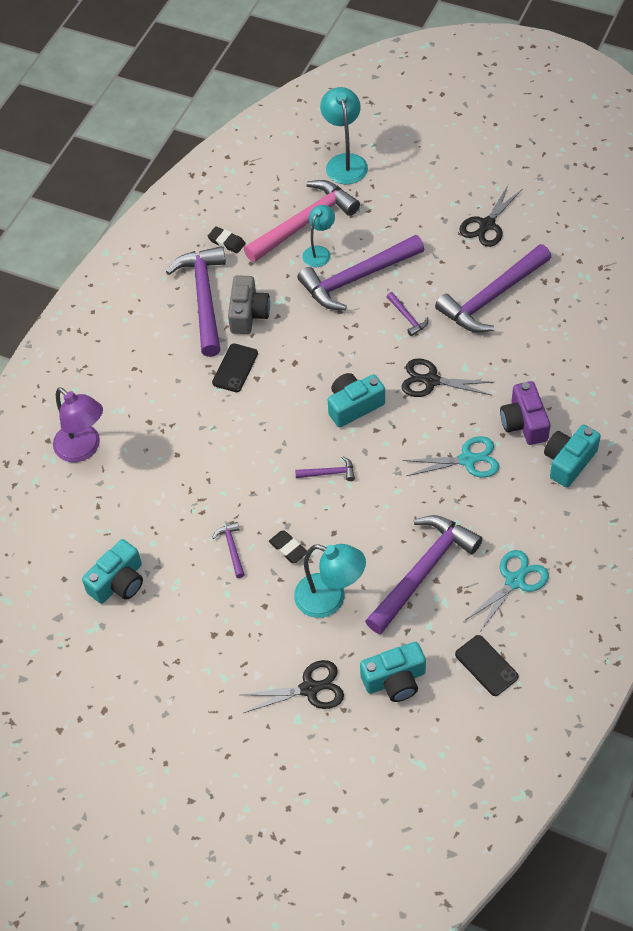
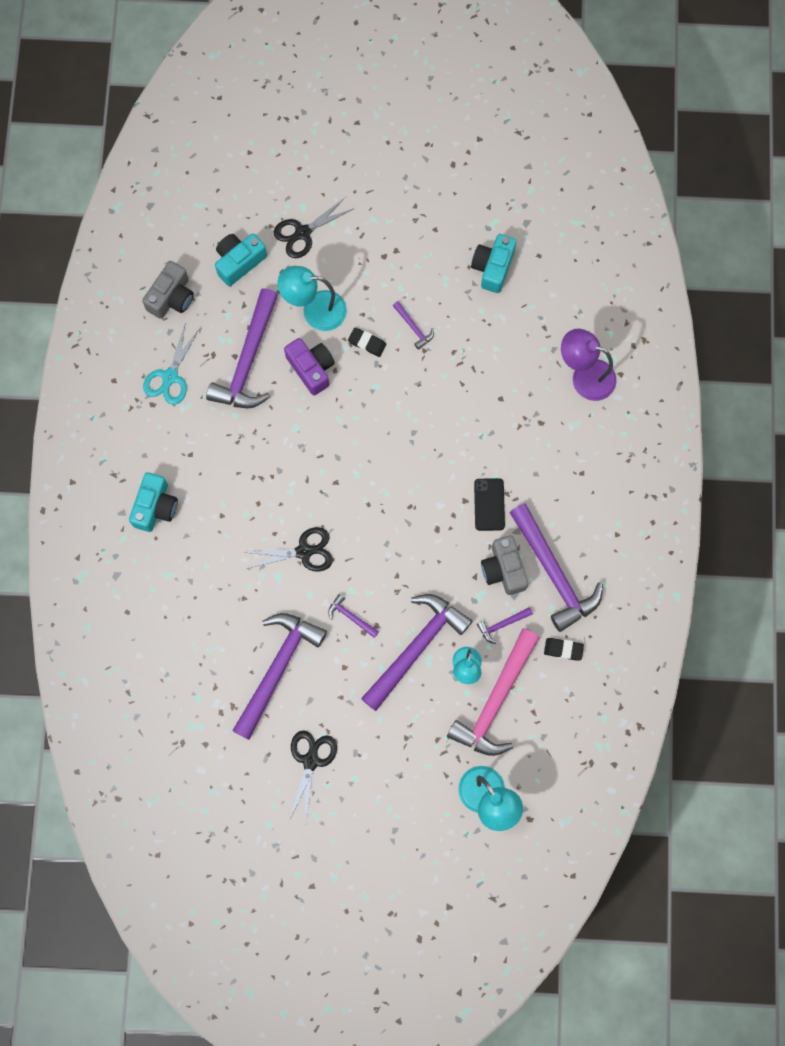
camera: 155 degrees right, 20 degrees up
(329, 473) = (360, 425): purple hammer -> purple hammer (502, 624)
(354, 406) = (364, 500): turquoise camera -> none
(467, 460) = (245, 479): turquoise scissors -> none
(486, 665) = (171, 297): black phone -> grey camera
(524, 423) = (206, 534): purple camera -> purple camera (311, 368)

